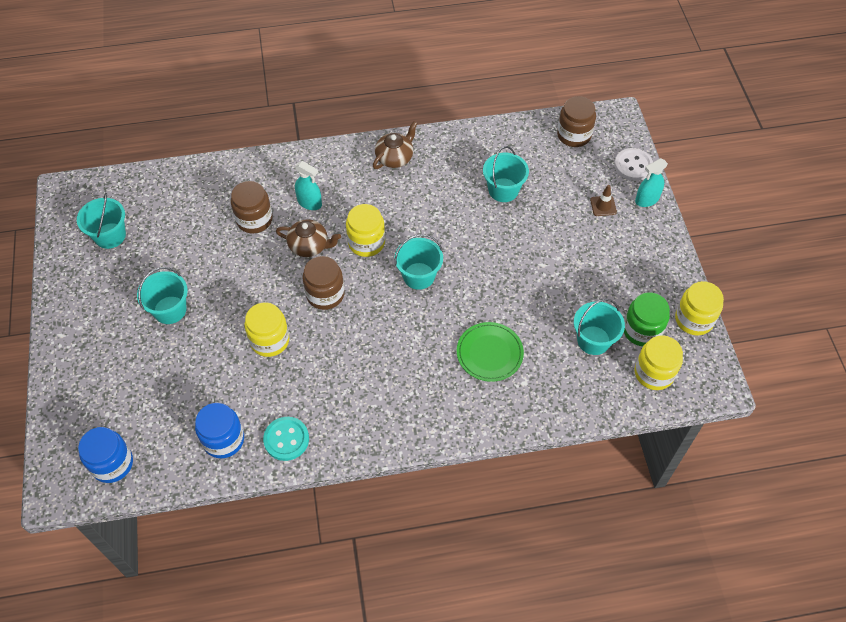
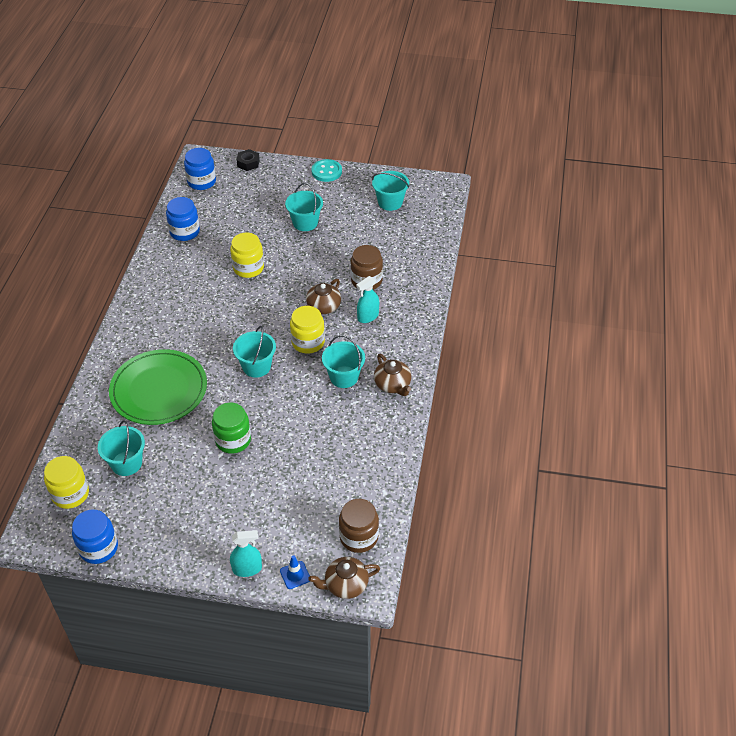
camera: 110 degrees right, 10 degrees down
(58, 420) = (248, 163): none -> black nut
(286, 439) = (164, 261): turquoise button -> turquoise button (326, 172)
(325, 294) = (271, 306): brown jar -> none
(489, 353) = (159, 390): green plate -> green plate, size x1.68
(503, 190) = (317, 453): turquoise bucket -> turquoise bucket (344, 377)
(603, 206) = (259, 527): brown traffic cone -> none
(622, 131) = (345, 585): none -> brown teapot
(633, 165) = (295, 575): white button -> blue traffic cone
(642, 330) = (113, 502): green jar -> green jar (233, 440)
(647, 199) = (247, 569): turquoise spray bottle -> turquoise spray bottle turned 90 degrees clockwise
(694, 319) = (98, 548): yellow jar -> blue jar

